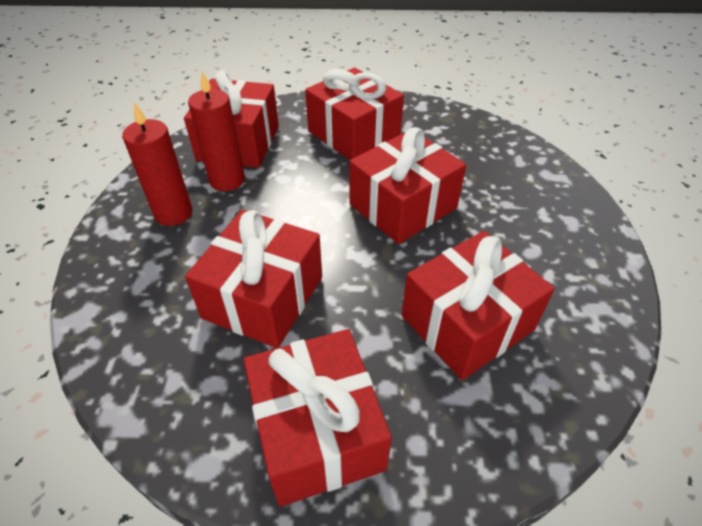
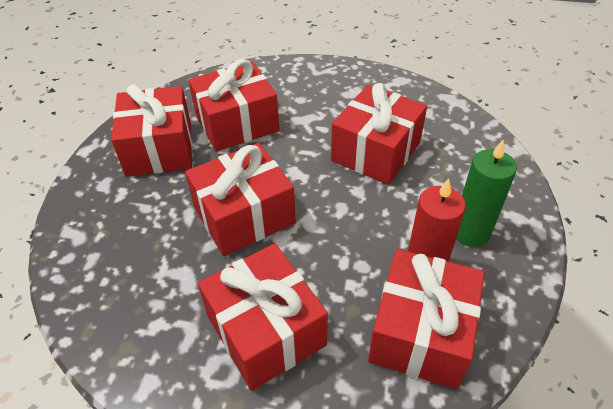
camera: 170 degrees left, 0 degrees up
(173, 213) = (470, 232): red candle -> green candle
(317, 431) = (343, 86): red gift -> red gift (159, 148)

